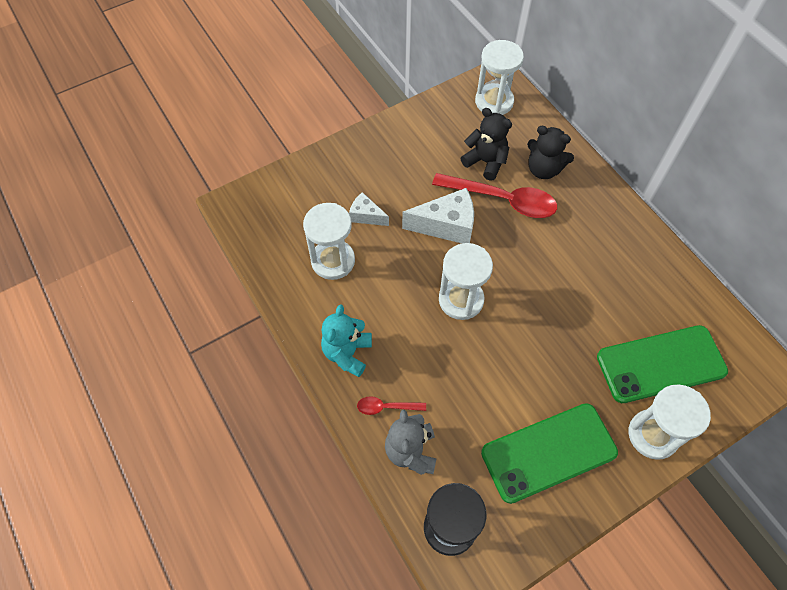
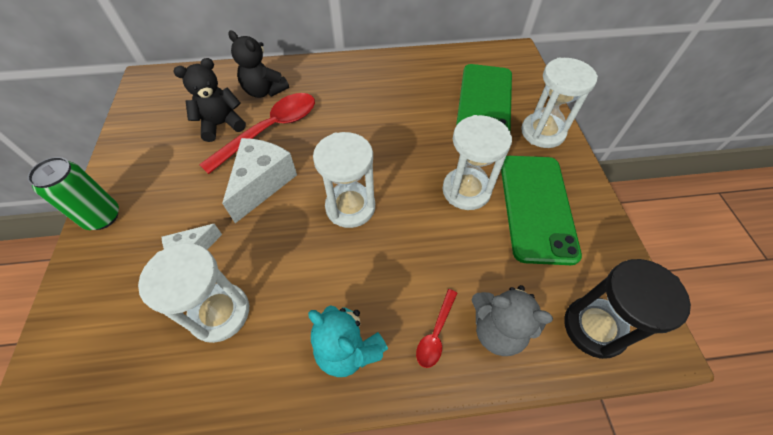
camera: 65 degrees left, 5 degrees down
(361, 145) = (102, 217): none -> green can
(494, 102) = (167, 92): white hourglass -> white hourglass (466, 190)
(543, 169) = (264, 91): black teddy bear -> black teddy bear turned 75 degrees clockwise

